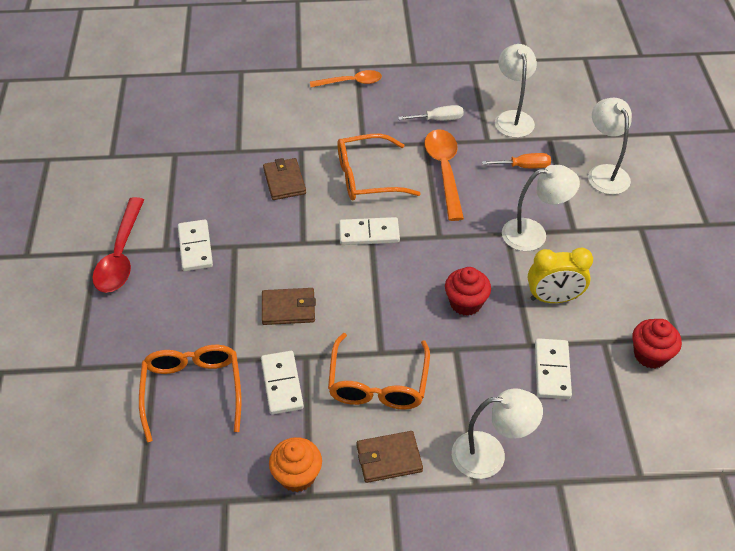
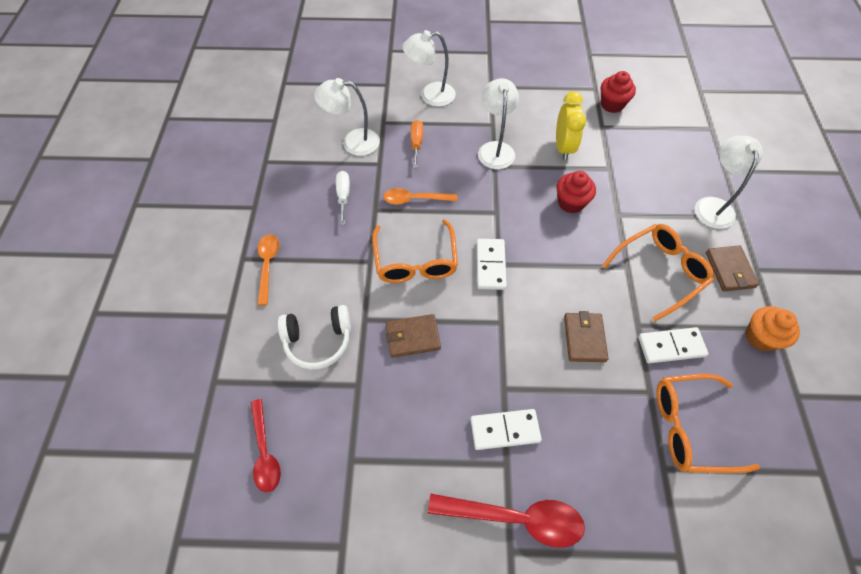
camera: 85 degrees left, 10 degrees up
(184, 107) = (265, 452): none -> red spoon
(278, 122) = (318, 341): none -> white headphones
(378, 384) = (660, 271): orange glasses -> orange glasses turned 45 degrees counterclockwise
(444, 171) = (414, 199): orange spoon -> orange spoon, size x0.66
(552, 370) = (632, 159): white domino -> none

